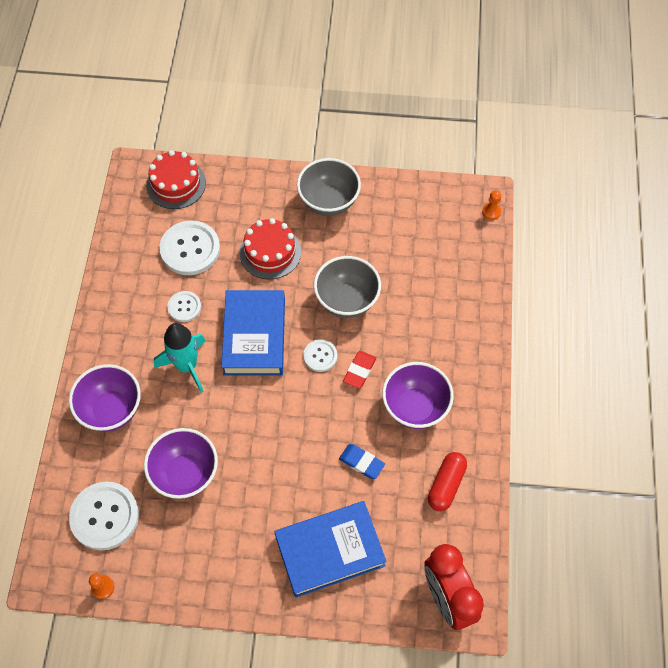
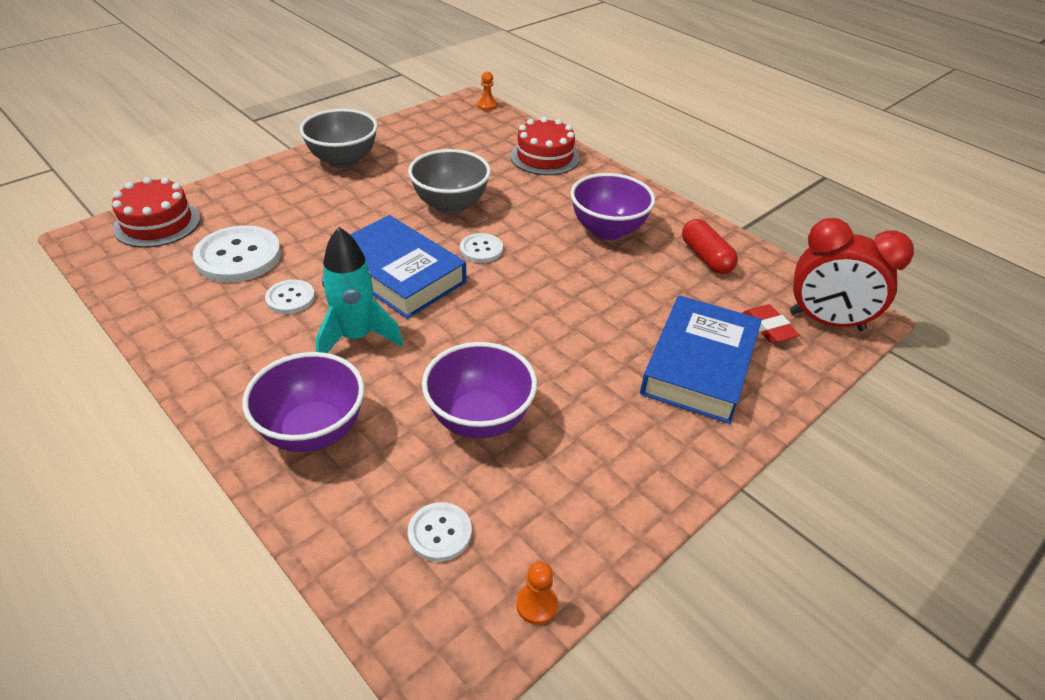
camera: 50 degrees left, 20 degrees down
(105, 516) = (440, 533): white button -> white button, size x0.54
(270, 252) = (331, 215): red cake -> red cake (544, 157)
(359, 371) = (529, 238): red eraser -> red eraser (768, 328)
(361, 462) = (625, 290): blue eraser -> none

